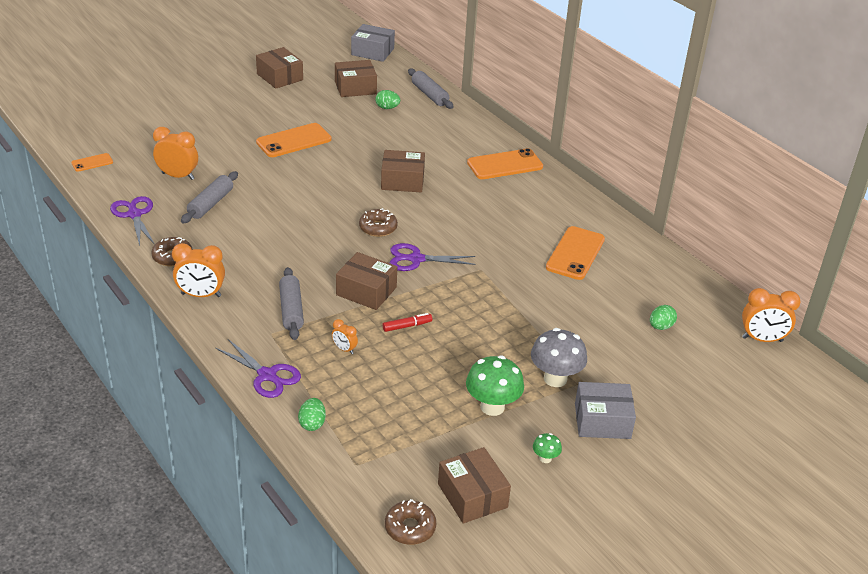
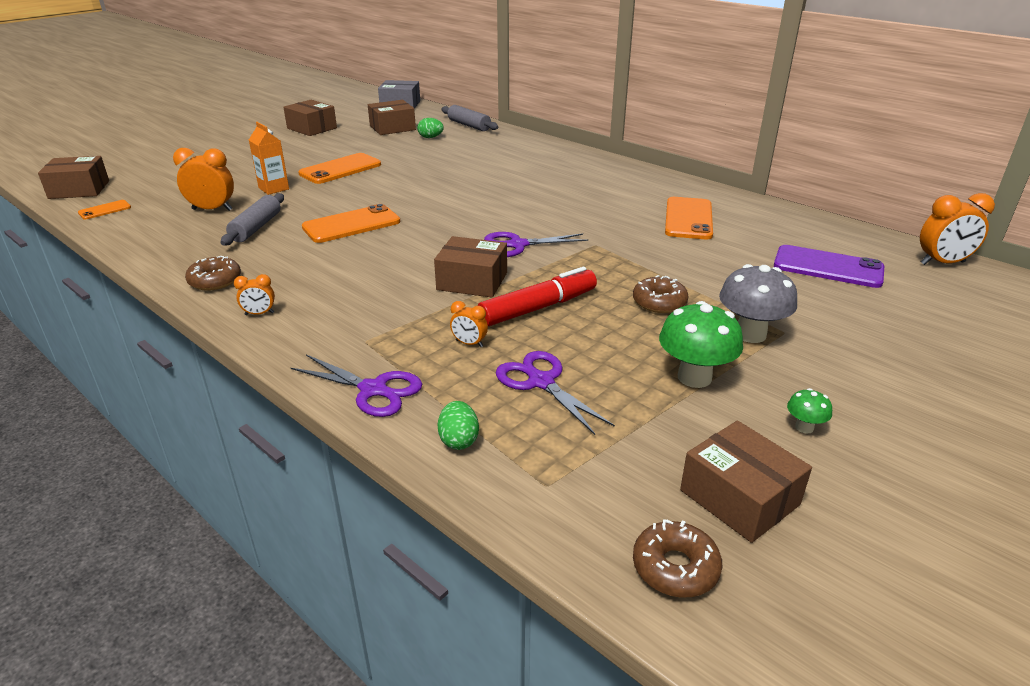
camera: 10 degrees left, 5 degrees down
(134, 214) = (160, 248): purple scissors -> purple scissors (541, 382)
(201, 295) = (259, 314): orange clock -> orange clock, size x0.53
(232, 158) = (274, 188): none -> orange carton
(291, 310) = (384, 312): grey rolling pin -> none
(378, 228) = (461, 224): brown donut -> brown donut (659, 302)
(402, 181) = (471, 185): brown box -> brown box (79, 189)
(407, 326) = (538, 308): red marker -> red marker, size x2.01
(505, 165) = (571, 163): orange phone -> orange phone (351, 224)
(602, 421) = (841, 370): grey box -> none
(660, 327) = (828, 267): green egg -> purple phone

